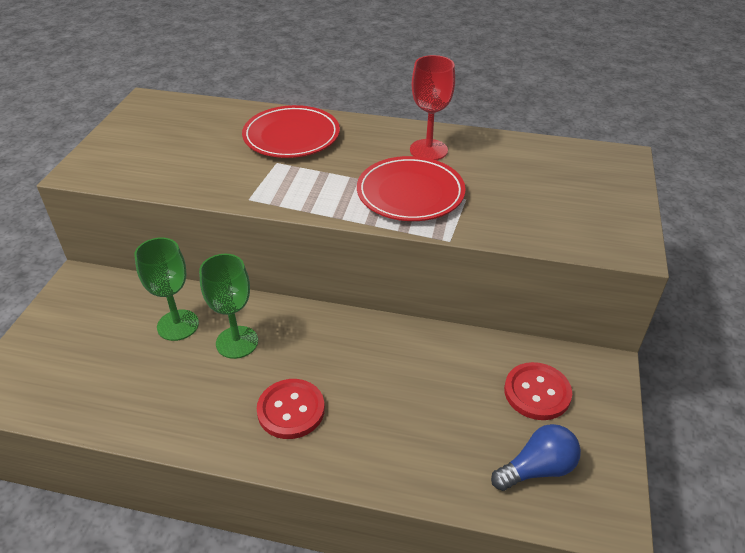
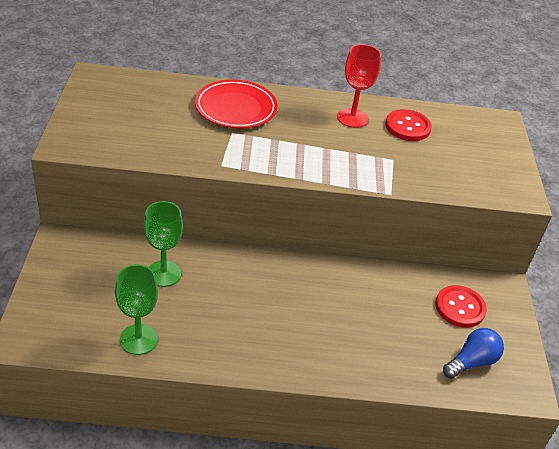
camera: 15 degrees left, 0 degrees up
(237, 342) = (218, 284): green goblet -> green goblet (138, 339)
(291, 410) = (279, 334): red button -> red button (407, 127)
(410, 193) = (349, 156): red plate -> none

